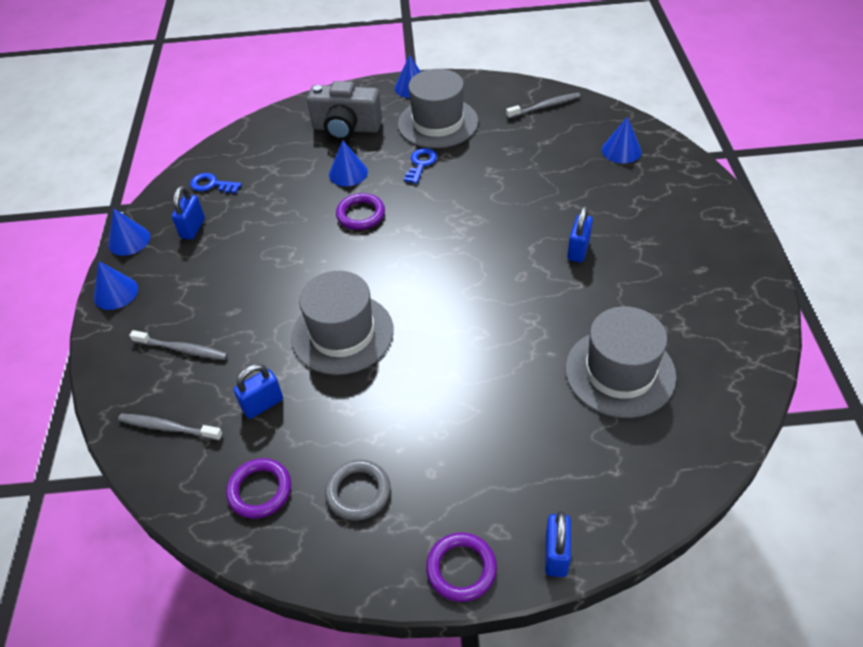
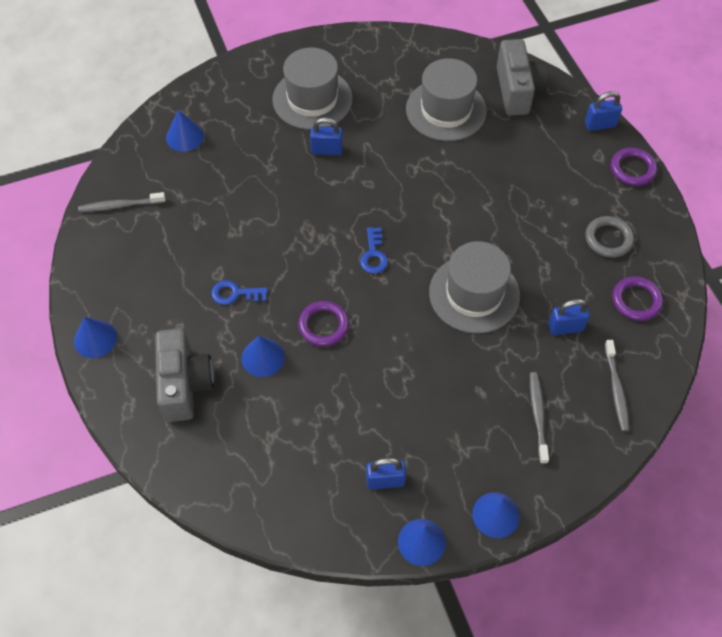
camera: 110 degrees left, 10 degrees up
(212, 185) = (311, 493): blue key -> blue key (373, 254)
(263, 404) = (565, 327): blue padlock -> blue padlock turned 45 degrees counterclockwise
(438, 123) = (162, 295): grey hat -> grey hat (312, 99)
(545, 106) = (120, 205): grey toothbrush -> grey toothbrush turned 60 degrees counterclockwise
(643, 465) = (517, 90): none -> grey camera

